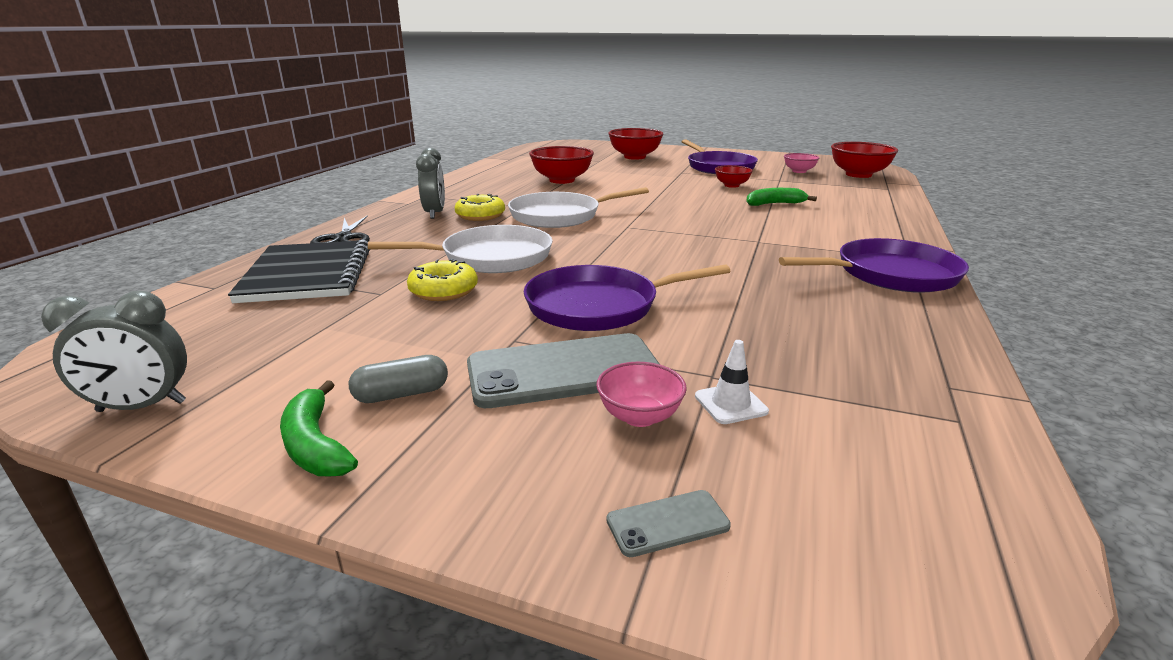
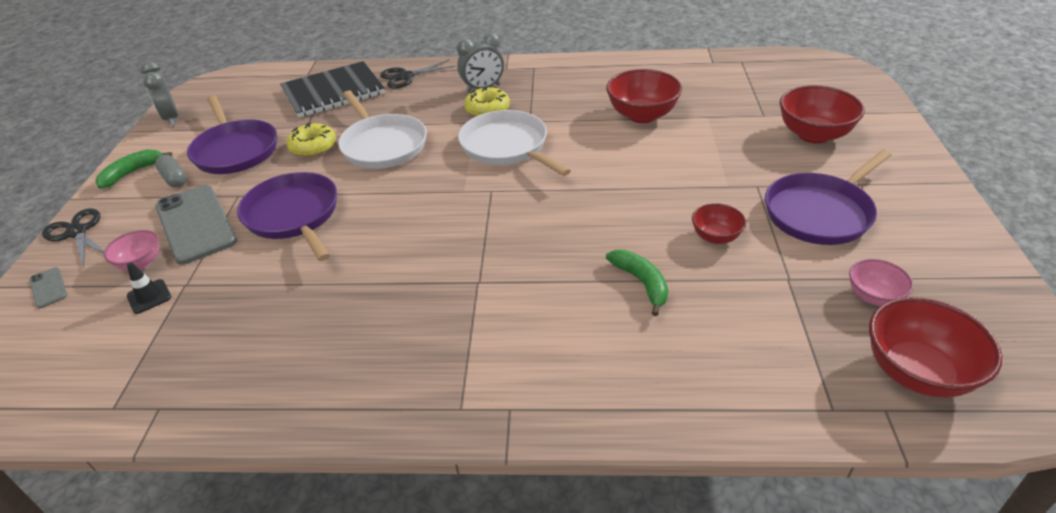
camera: 75 degrees right, 15 degrees up
(487, 503) = (77, 232): none -> black scissors
(730, 404) = (149, 296): white traffic cone -> black traffic cone
(890, 274) = (398, 387): purple pan -> purple pan (235, 150)

